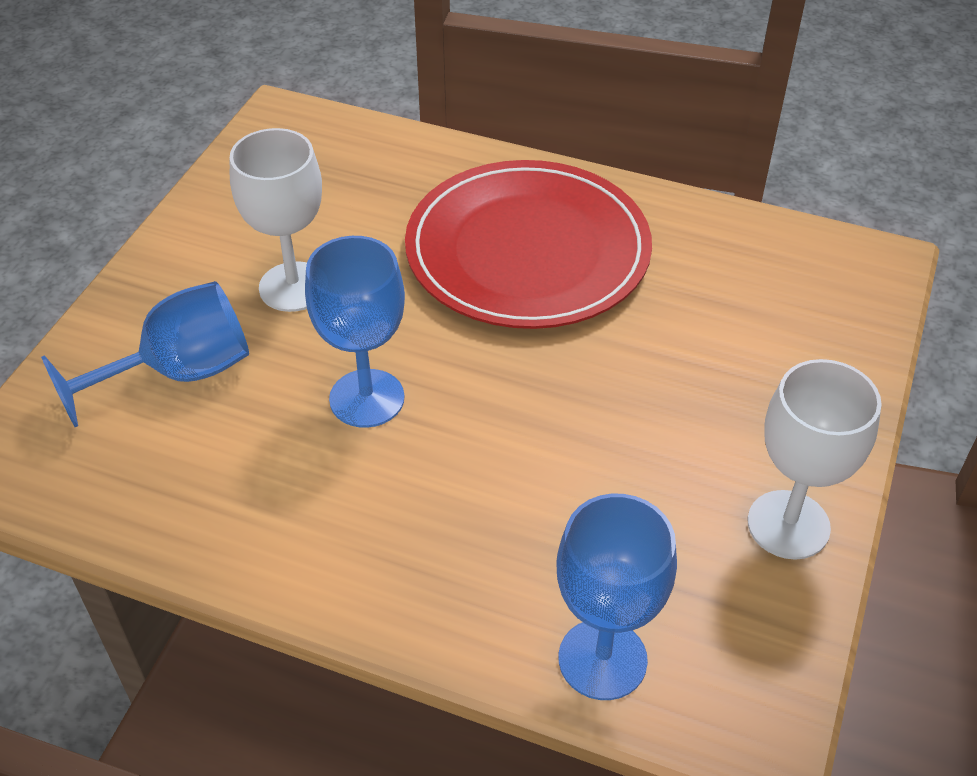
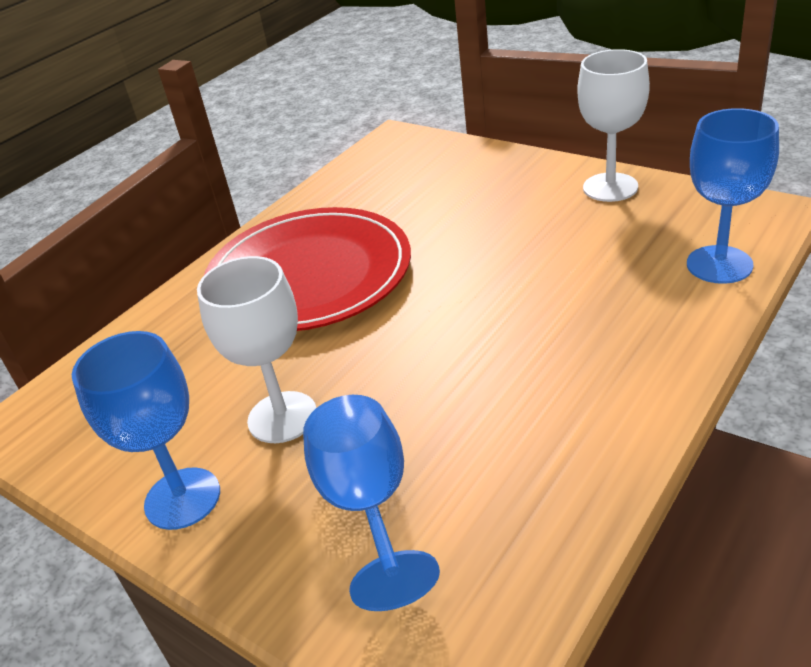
camera: 70 degrees left, 10 degrees down
(367, 398) = (445, 371): blue goblet -> blue goblet (182, 498)

